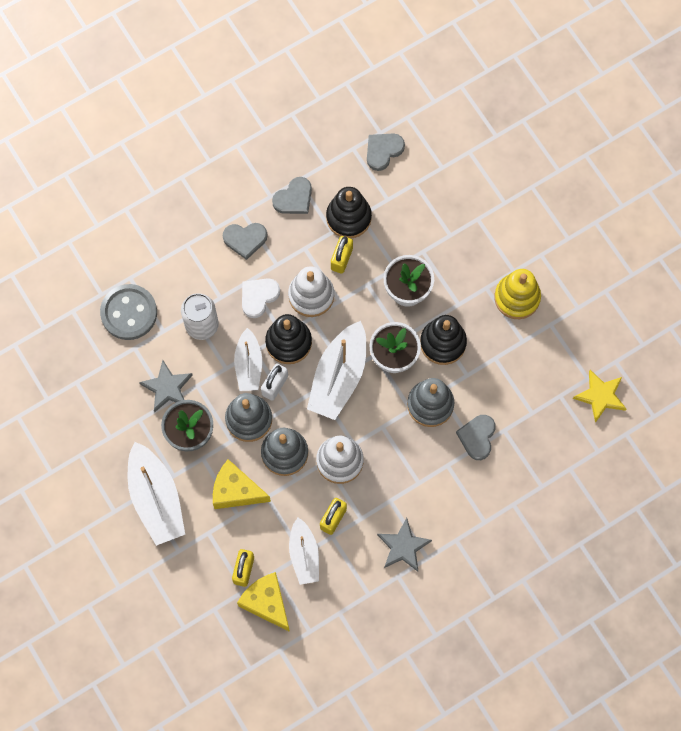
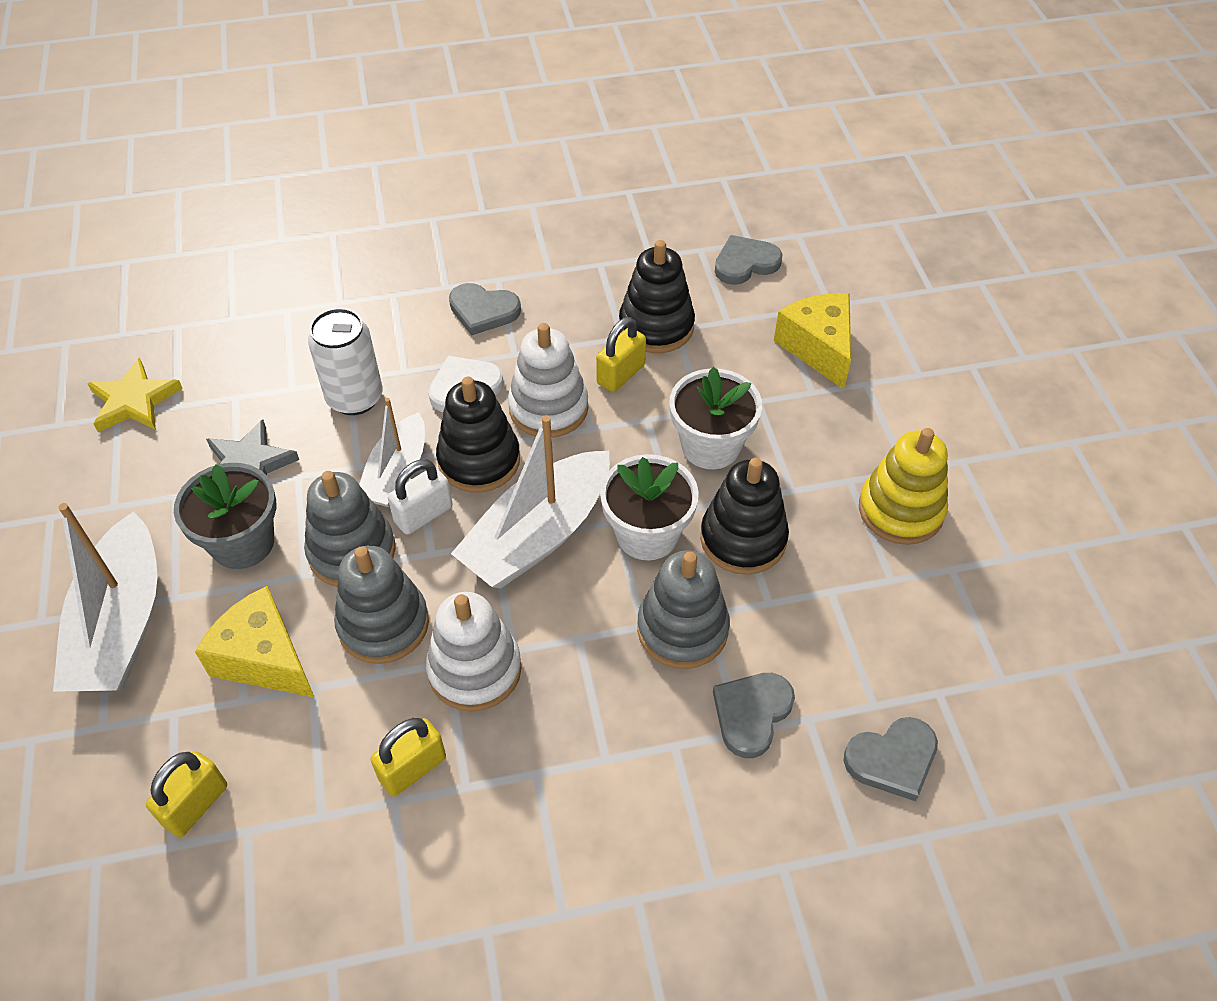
camera: 20 degrees right, 20 degrees down
(129, 313) = (256, 351): grey button -> none
(267, 603) = (201, 886): yellow cheese -> yellow cheese (818, 348)
(294, 198) = (583, 282): grey heart -> grey heart (892, 759)
(304, 555) = (323, 818): white boat -> none
(403, 546) = (524, 873): grey star -> none
(600, 396) = (1021, 719): yellow star -> yellow star (134, 401)

